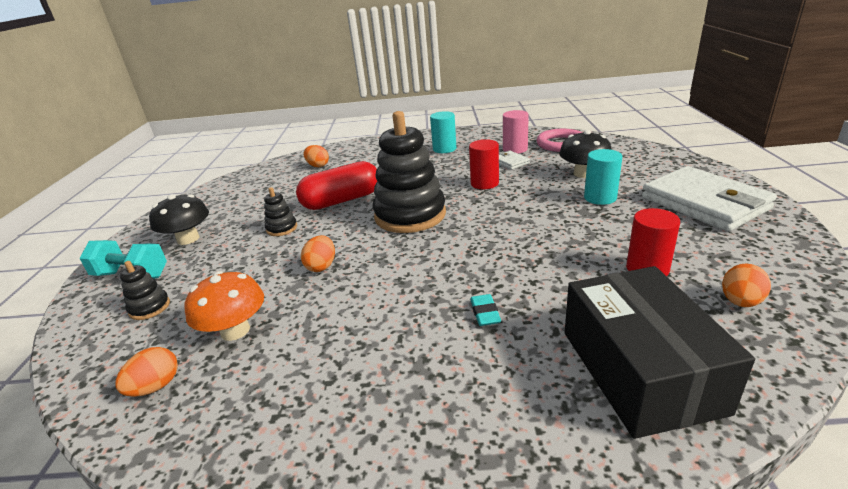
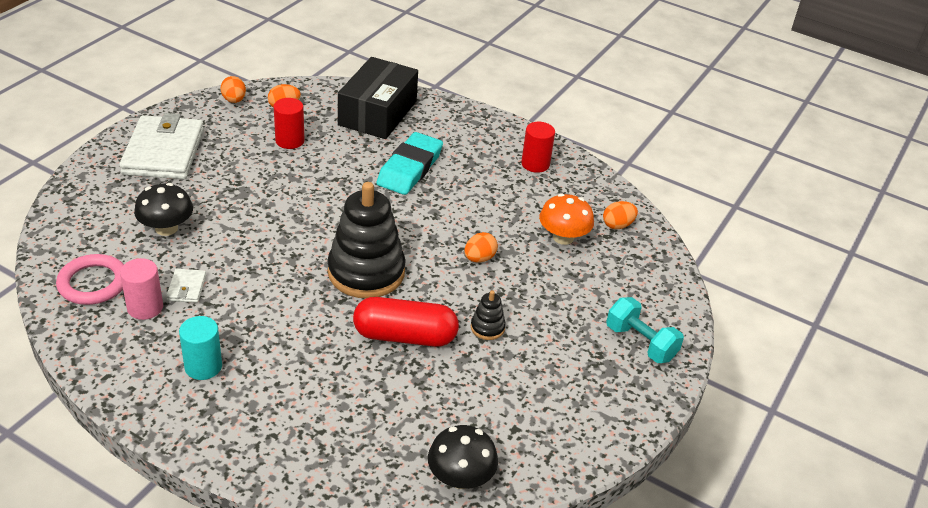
camera: 155 degrees left, 10 degrees up
(149, 307) = (623, 292): black stacking toy -> none
(188, 239) = (583, 369): black mushroom -> black mushroom (460, 477)
(318, 166) = (377, 441): orange egg -> orange egg (234, 100)
(484, 183) = (257, 272): red cylinder -> red cylinder (535, 164)
(485, 313) = (410, 168): turquoise eraser -> turquoise eraser, size x2.43
(600, 198) = (209, 197): turquoise cylinder -> none

